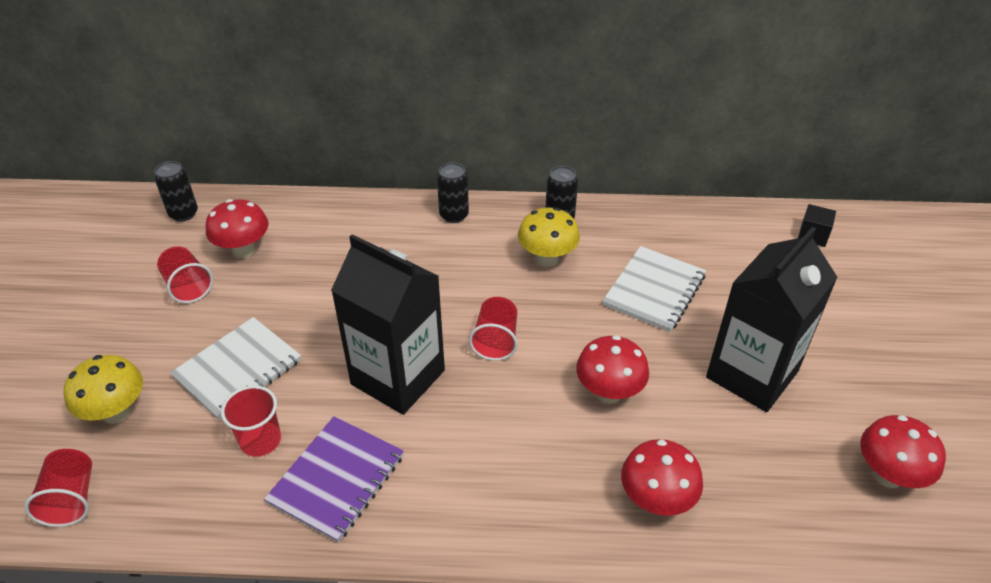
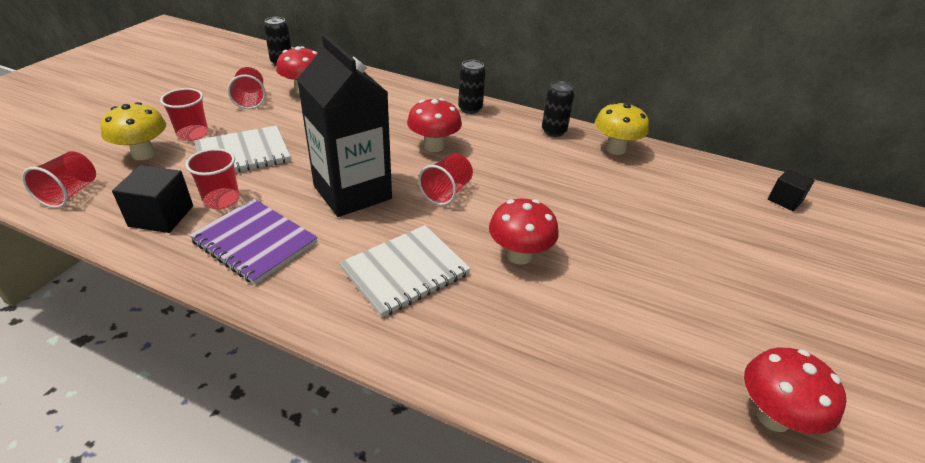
camera: 20 degrees right, 5 degrees down
(154, 362) = (193, 134): none -> red cup
(207, 487) = (161, 216): none -> black cube
(337, 479) = (254, 242): purple notebook -> purple notebook turned 75 degrees clockwise
(547, 258) = (526, 153): yellow mushroom -> yellow mushroom (615, 149)
(654, 290) = (607, 198): white notebook -> white notebook (405, 271)
(656, 500) = (510, 351): red mushroom -> red mushroom (434, 146)
(752, 374) = (665, 284): black carton -> none

